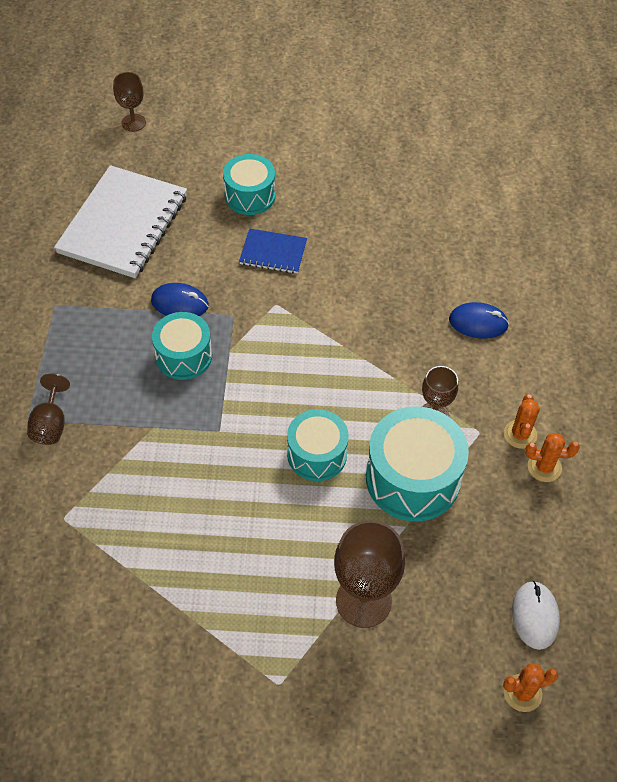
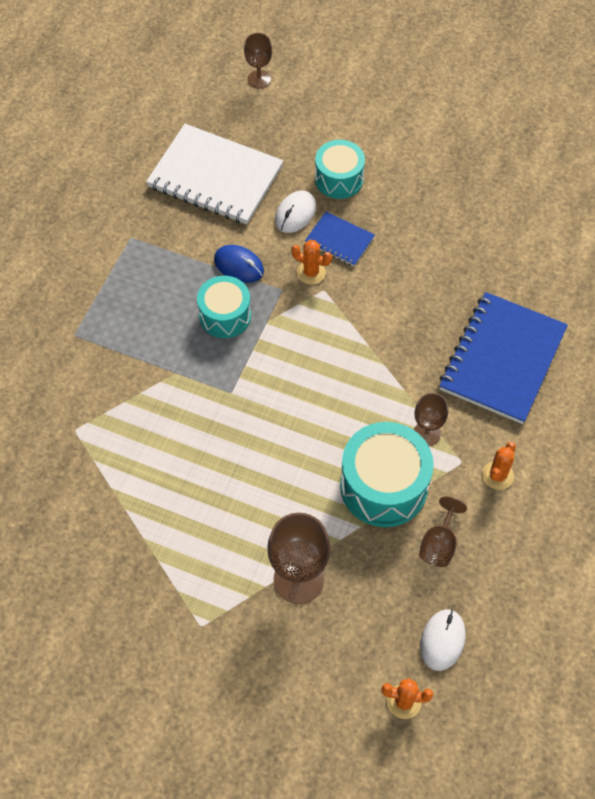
camera: 20 degrees right, 5 degrees up
(51, 424) = (92, 344): brown goblet -> brown goblet (439, 544)
(123, 224) = (215, 177): white notebook -> white notebook turned 75 degrees clockwise
(219, 239) = (295, 213): none -> white mouse
(317, 454) = (307, 439): turquoise drum -> none
(478, 323) = (502, 360): blue mouse -> blue notebook
(544, 467) = (507, 512): orange cactus -> orange cactus (311, 272)

